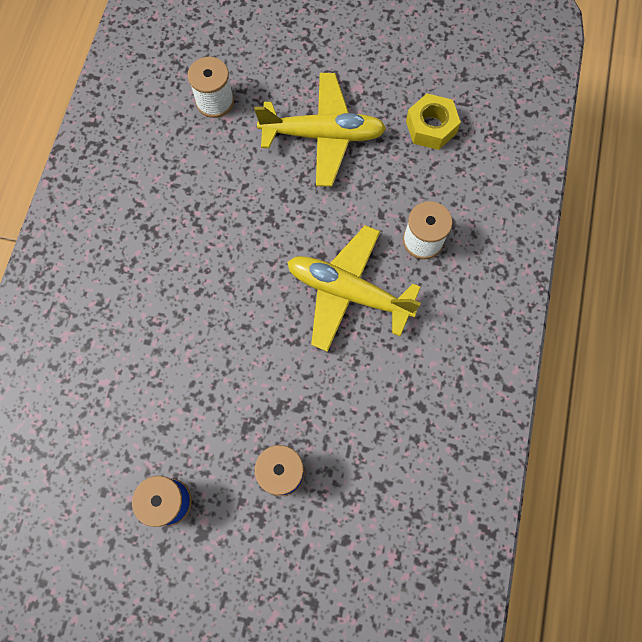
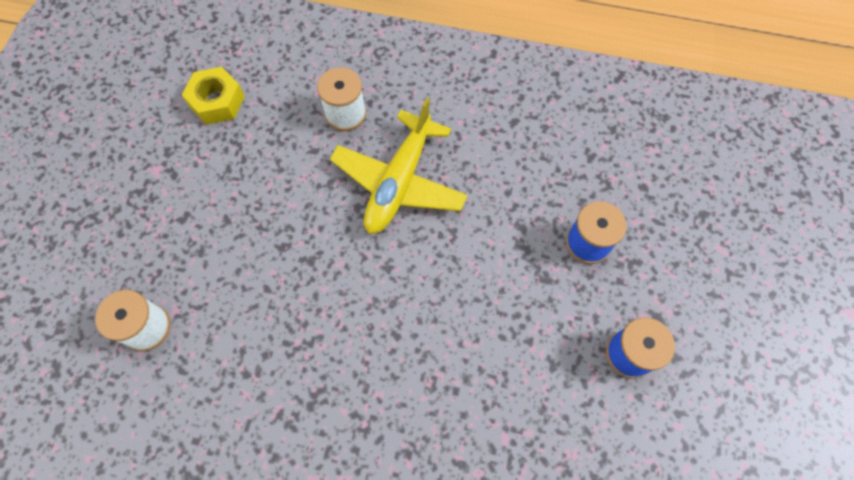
camera: 90 degrees left, 5 degrees down
(323, 135) = (212, 205): yellow plane -> none

